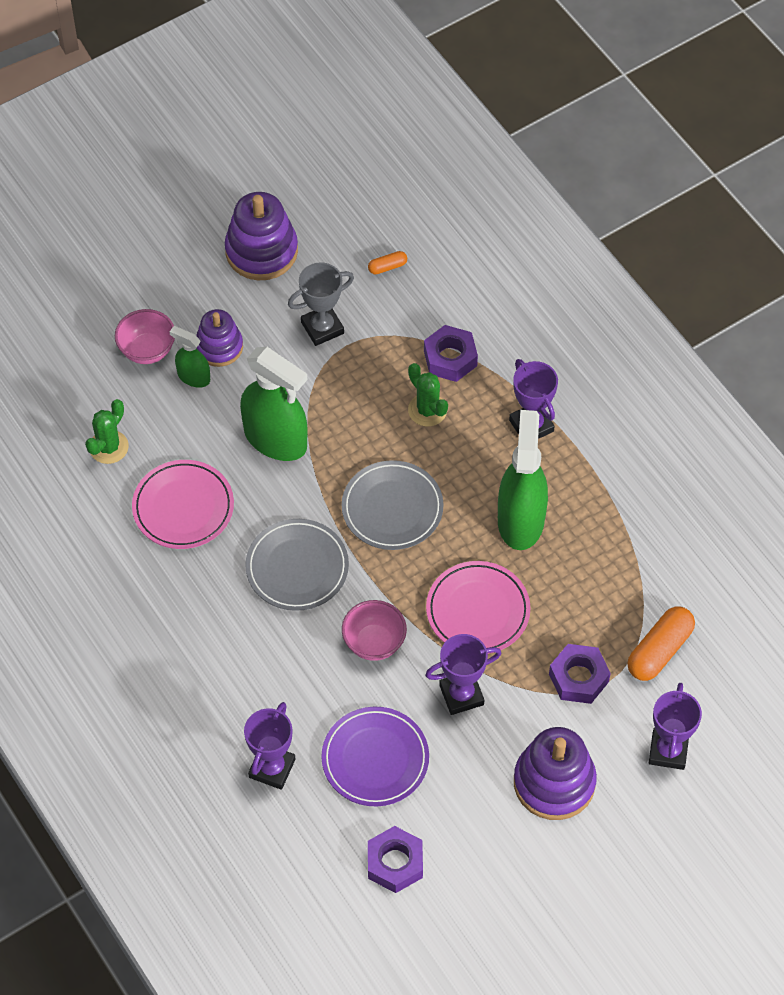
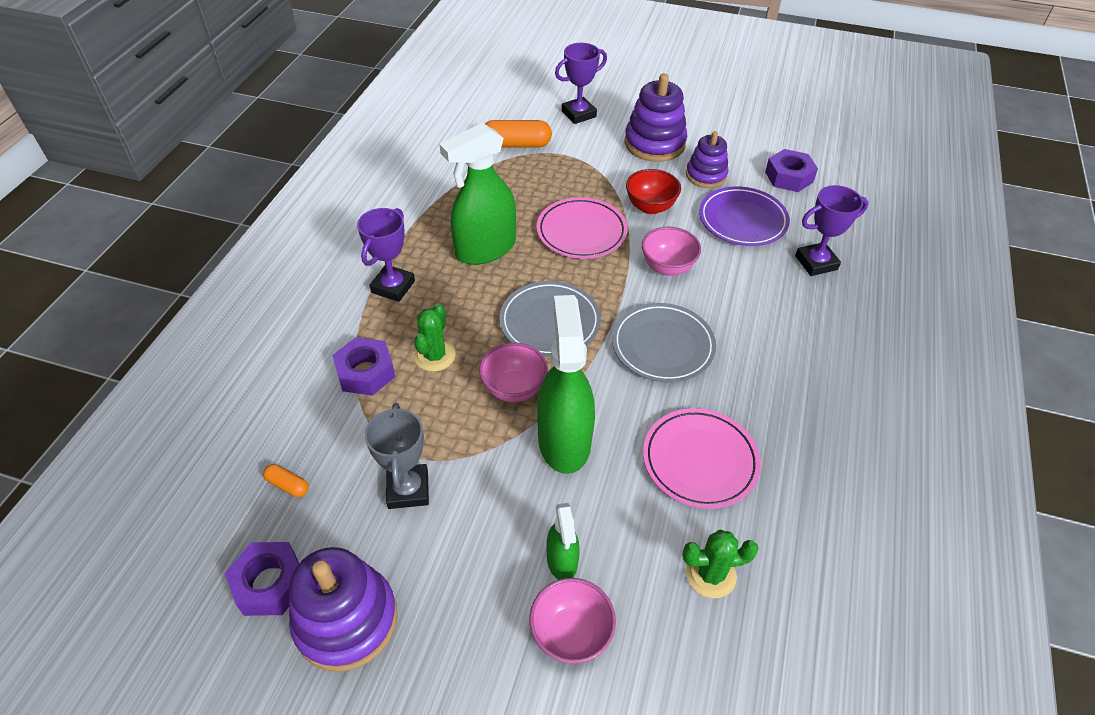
camera: 130 degrees left, 10 degrees down
(219, 347) = (506, 565): purple stacking toy -> purple stacking toy (706, 175)
(322, 328) = (408, 489): grey trophy -> grey trophy turned 60 degrees clockwise
(349, 440) = (514, 388): none -> pink bowl
(461, 695) = (650, 207): purple trophy -> red bowl
(578, 678) = (575, 166): purple nut -> purple nut (270, 583)

